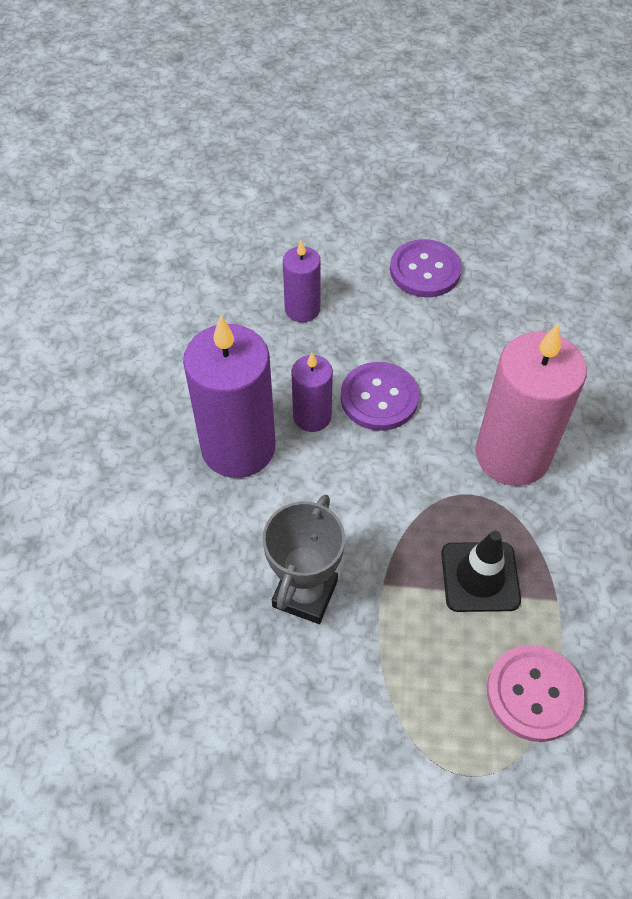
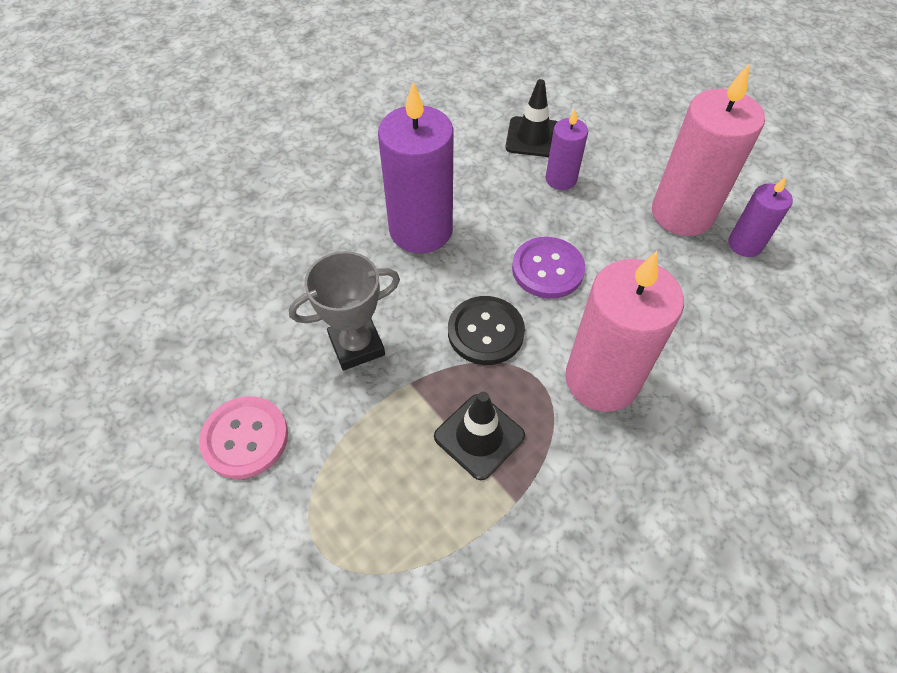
camera: 45 degrees right, 0 degrees up
(236, 286) = (533, 137): none -> black traffic cone
(312, 416) = (488, 247): purple candle -> purple candle (745, 244)
(391, 491) = (485, 332): none -> black button
(425, 270) = (682, 213): purple button -> pink candle
(534, 693) = (423, 544): pink button -> pink button (245, 438)

